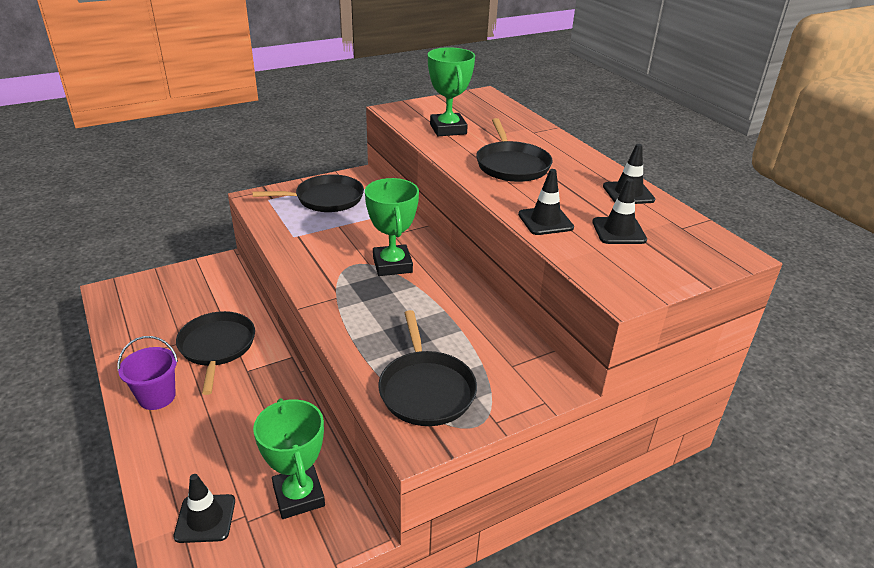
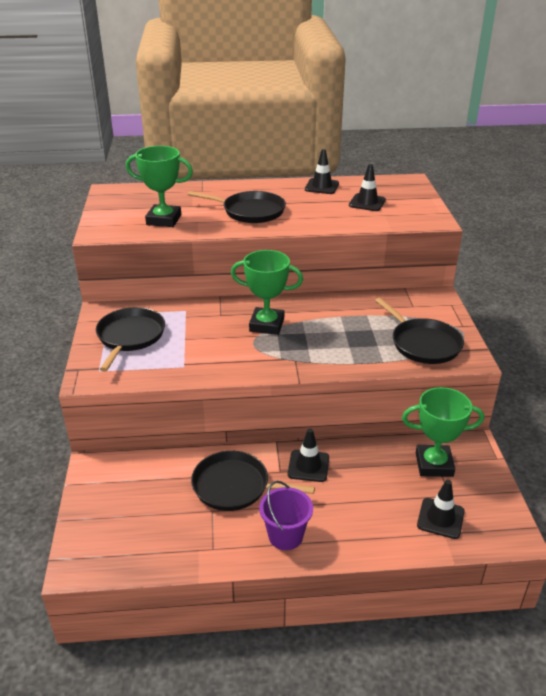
camera: 65 degrees left, 0 degrees up
(426, 389) = (423, 343): black pan -> black pan turned 45 degrees clockwise
(545, 221) = (340, 221): black traffic cone -> black traffic cone (308, 466)

